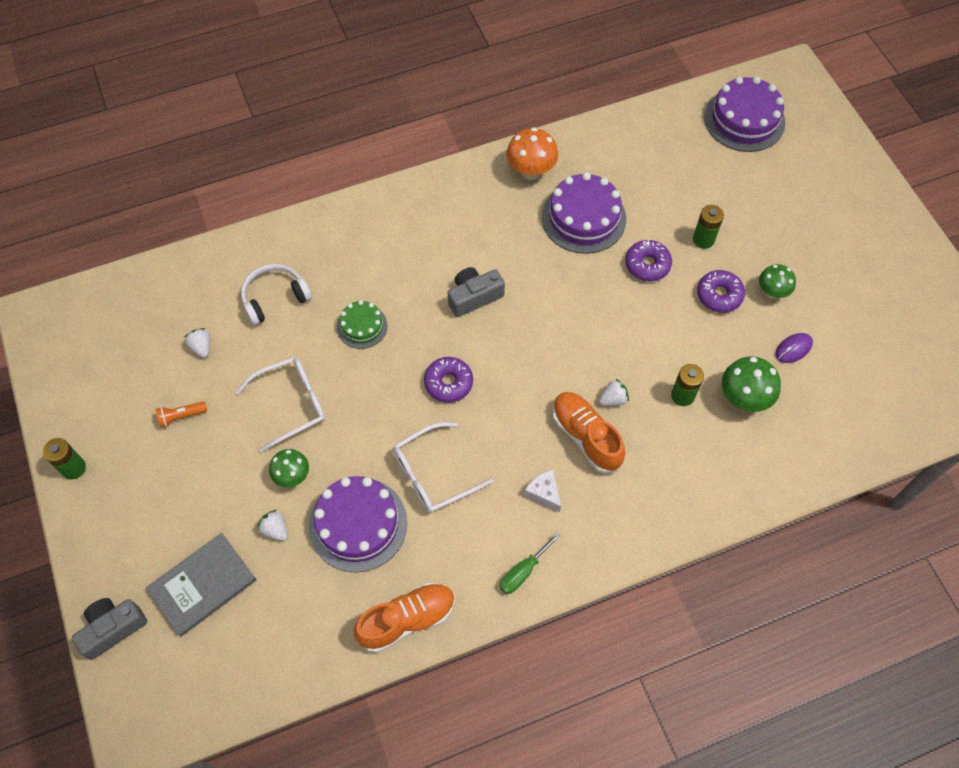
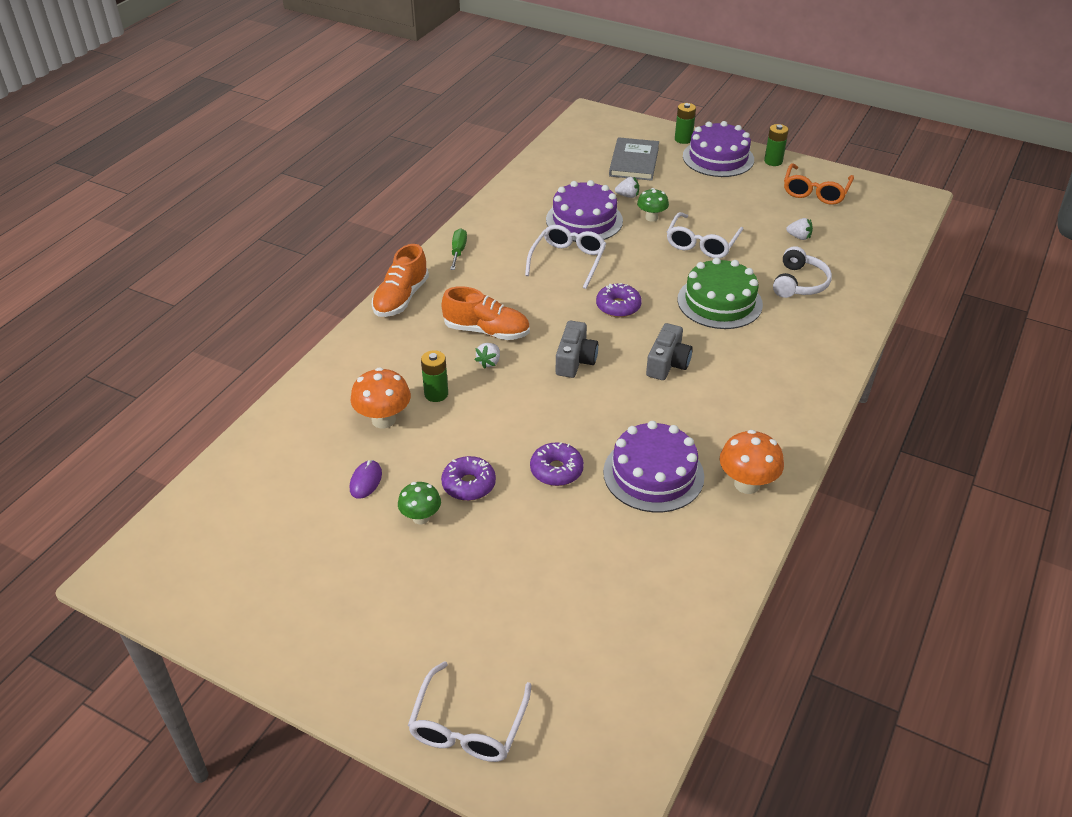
camera: 140 degrees right, 20 degrees down
(102, 392) = (815, 191): none -> orange glasses
(113, 629) = (654, 131): grey camera -> grey camera (575, 360)
(181, 416) = (755, 206): orange flashlight -> none
(362, 326) = (719, 302): green cake -> green cake, size x1.77
(407, 620) = (505, 203): orange shoe -> orange shoe (401, 298)
(544, 493) = (484, 289): white cheese -> none
(703, 239) = (526, 525): green battery -> green battery (683, 139)
(743, 398) = (383, 420): green mushroom -> orange mushroom
(744, 120) = (600, 694): purple cake -> purple cake (718, 158)
(831, 150) = (468, 725): none -> white glasses

